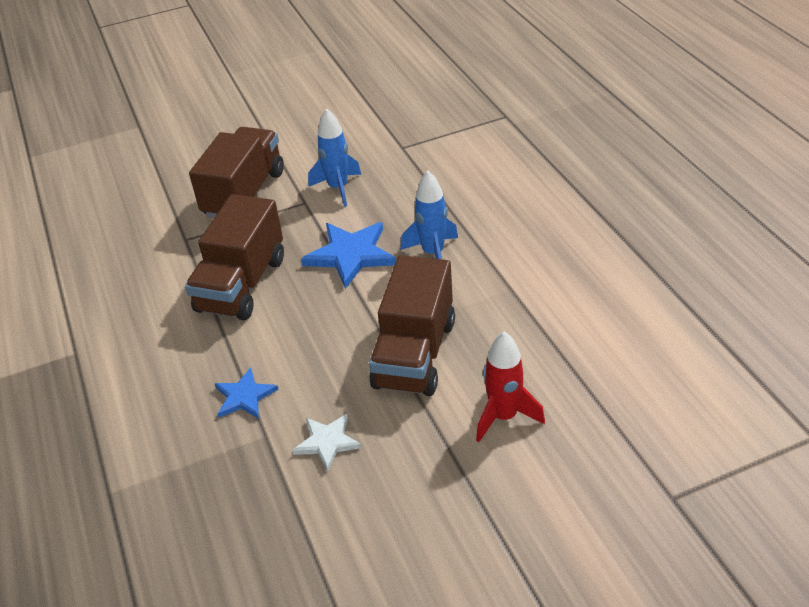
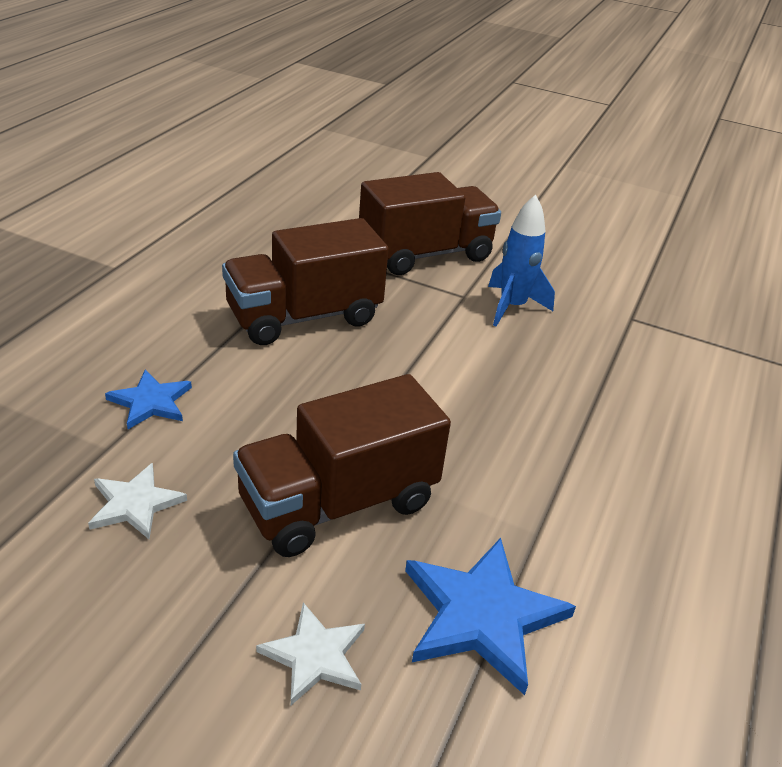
camera: 40 degrees right, 5 degrees down
(351, 255) = (430, 367): blue star -> blue star (482, 615)
(433, 253) = (510, 429): blue rocket -> none
(504, 417) = (315, 655): red rocket -> white star

